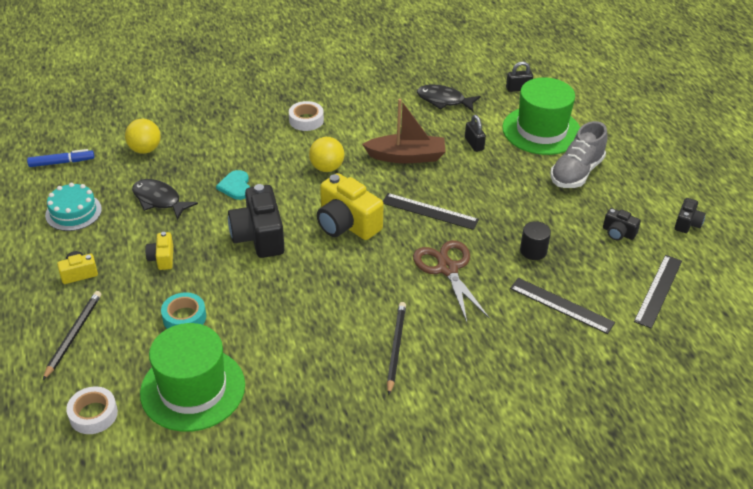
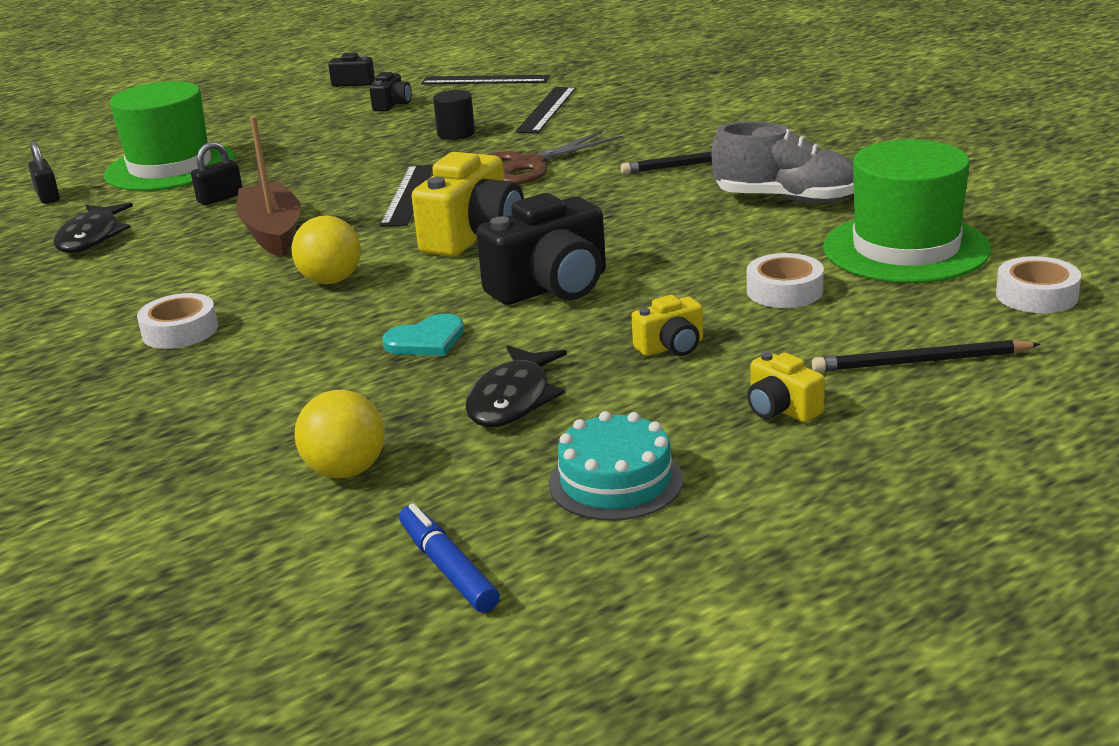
camera: 105 degrees left, 15 degrees down
(184, 317) = (784, 291): turquoise tape -> white tape
(576, 173) = (272, 137): grey shoe -> grey shoe (786, 199)

